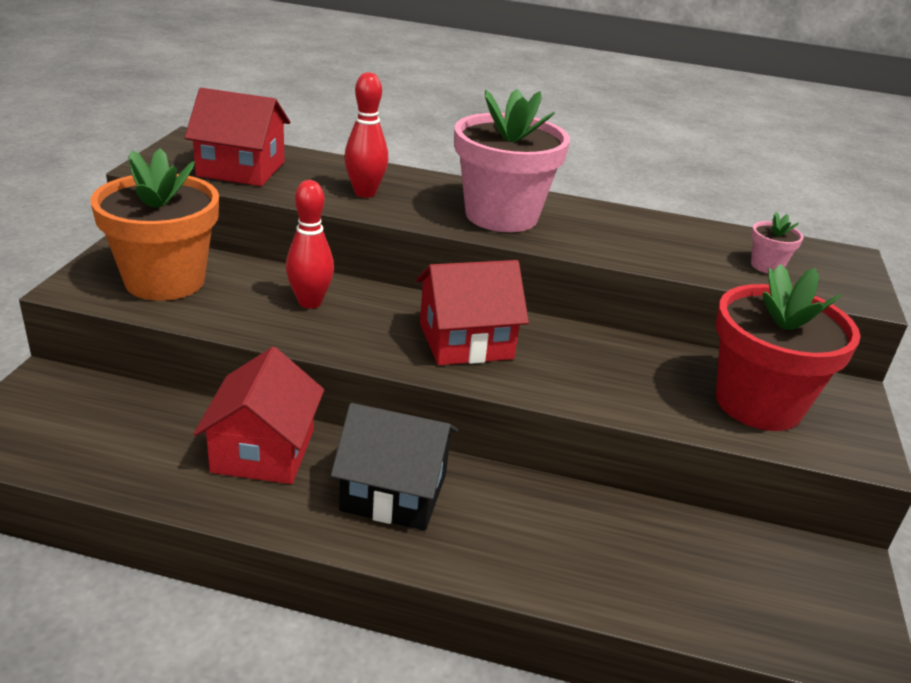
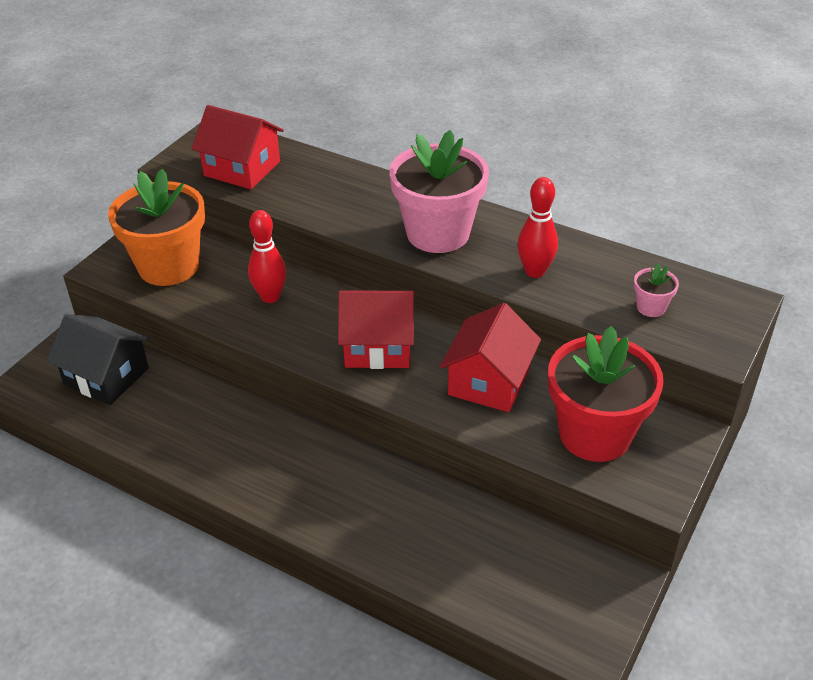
camera: 20 degrees right, 10 degrees up
(263, 451) = (212, 416): red house -> red house (489, 381)
(365, 193) = (332, 201): red bowling pin -> red bowling pin (535, 271)
(394, 492) = (294, 463): black house -> black house (106, 376)

